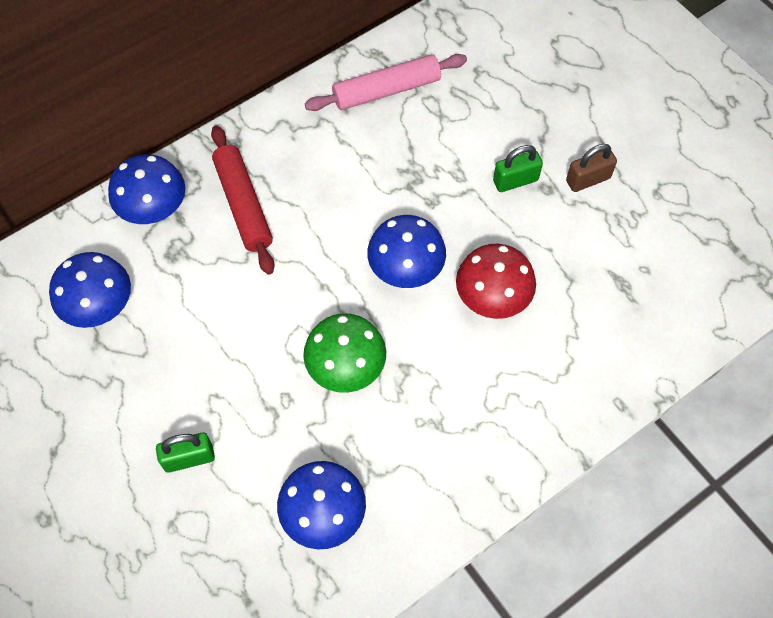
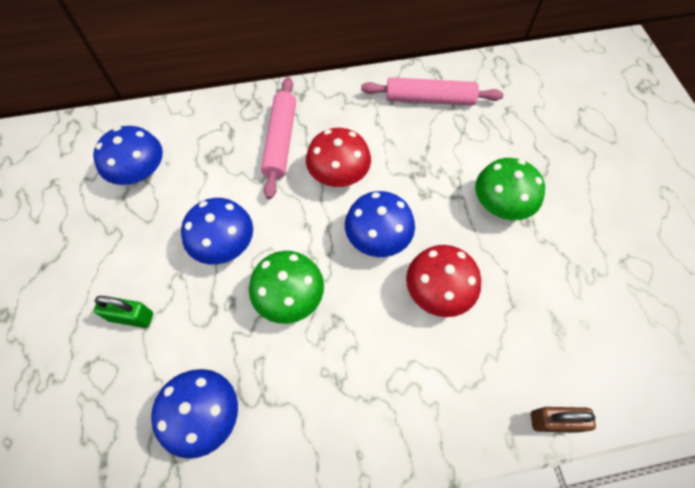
camera: 25 degrees right, 0 degrees up
(153, 207) = (217, 119): blue mushroom -> blue mushroom (224, 244)
(243, 204) = (280, 141): red rolling pin -> pink rolling pin
(329, 216) = (338, 174): none -> red mushroom
(515, 180) = (501, 204): green padlock -> green mushroom
(588, 179) = (564, 227): brown padlock -> brown padlock (554, 421)

